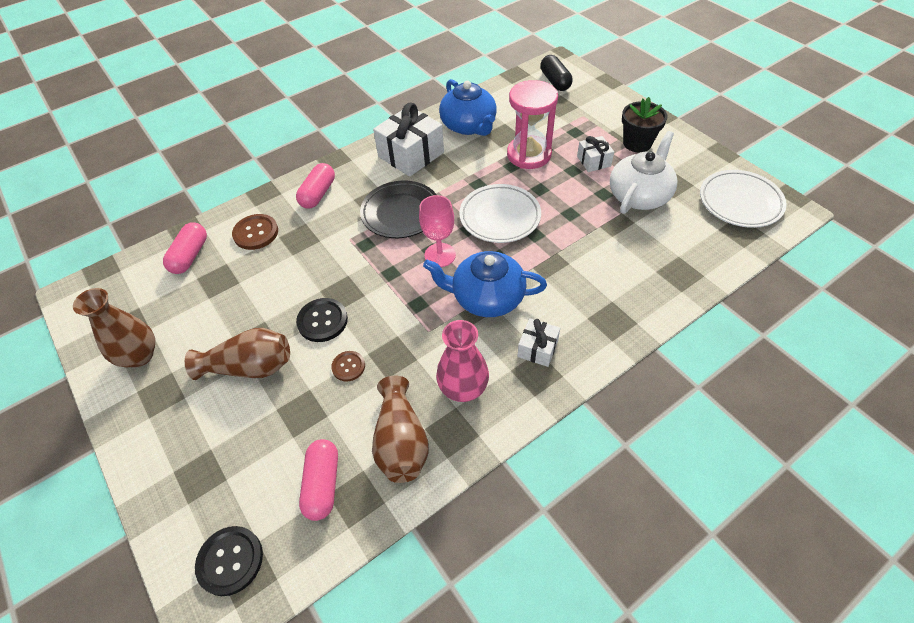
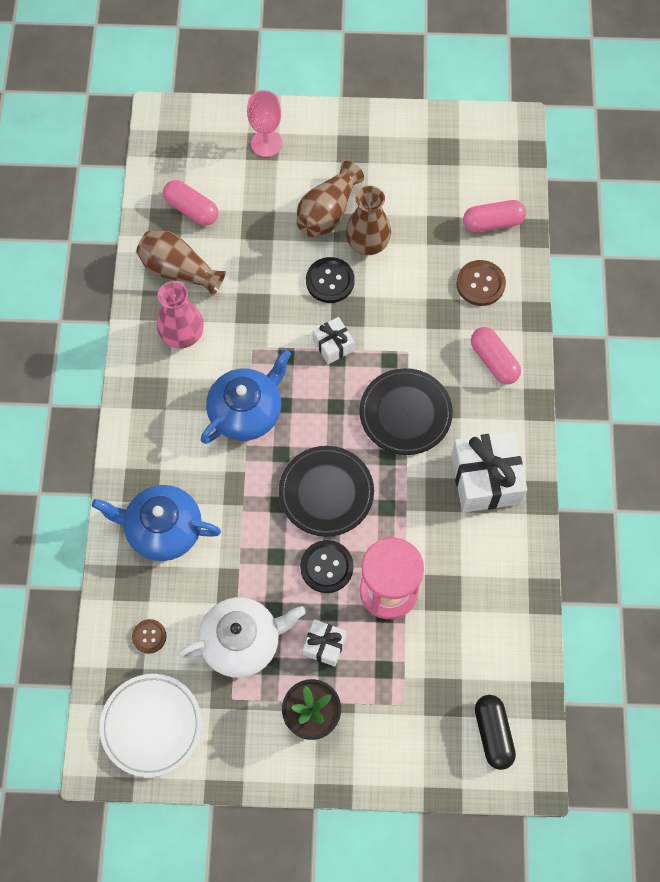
camera: 125 degrees right, 15 degrees up
(139, 356) = (403, 148): brown vase -> brown vase (367, 244)
(190, 256) = (493, 222): pink capsule -> pink capsule turned 60 degrees counterclockwise
(230, 561) = (188, 139): black button -> black button (326, 567)
(348, 366) = (269, 274): brown button -> brown button (149, 636)
(440, 255) = (324, 410): pink goblet -> pink goblet (266, 143)
(469, 126) = (487, 570): blue teapot -> blue teapot (163, 529)
(500, 217) = (326, 493): white plate -> black plate
(537, 348) = (168, 410): white gift -> white gift (333, 345)
(555, 81) = (493, 734): black capsule -> black capsule turned 60 degrees clockwise
(639, 195) = (242, 641): white teapot -> white teapot turned 90 degrees counterclockwise

